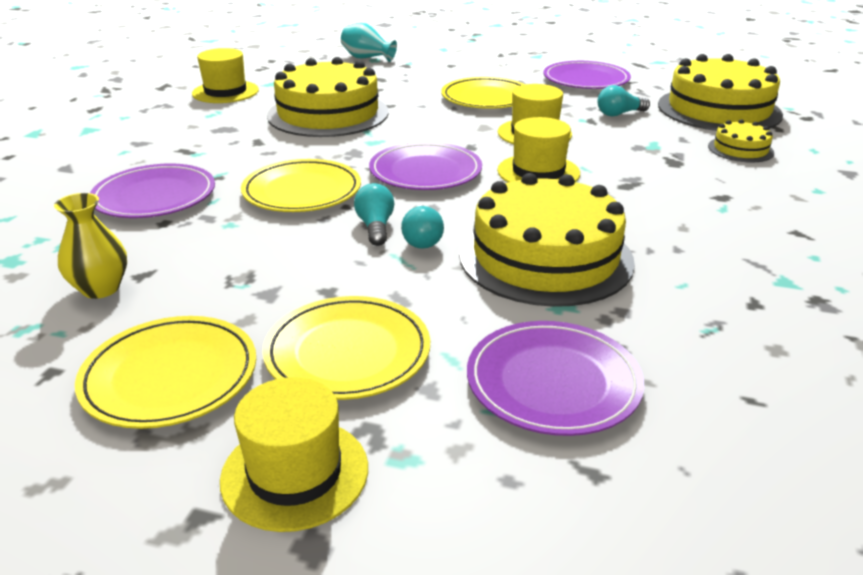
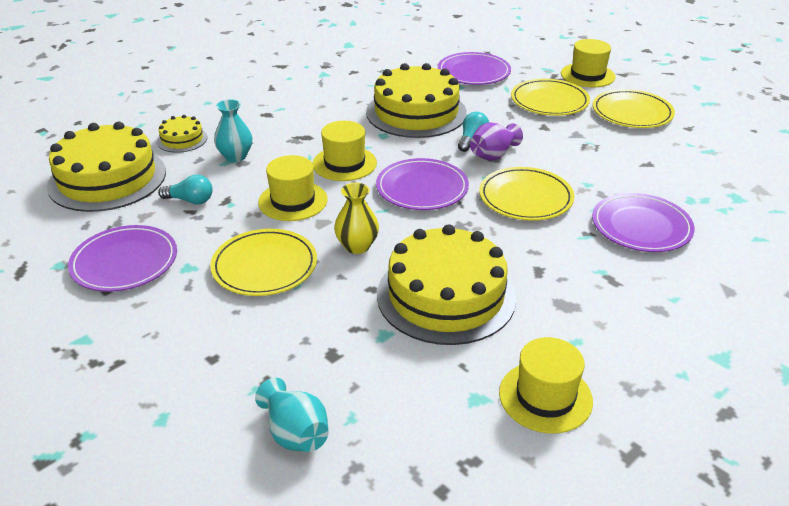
camera: 150 degrees left, 5 degrees up
(101, 288) = (671, 162): yellow vase -> yellow vase (357, 246)
(375, 227) = (493, 155): turquoise light bulb -> purple vase
(656, 150) = (235, 156): none -> turquoise vase

